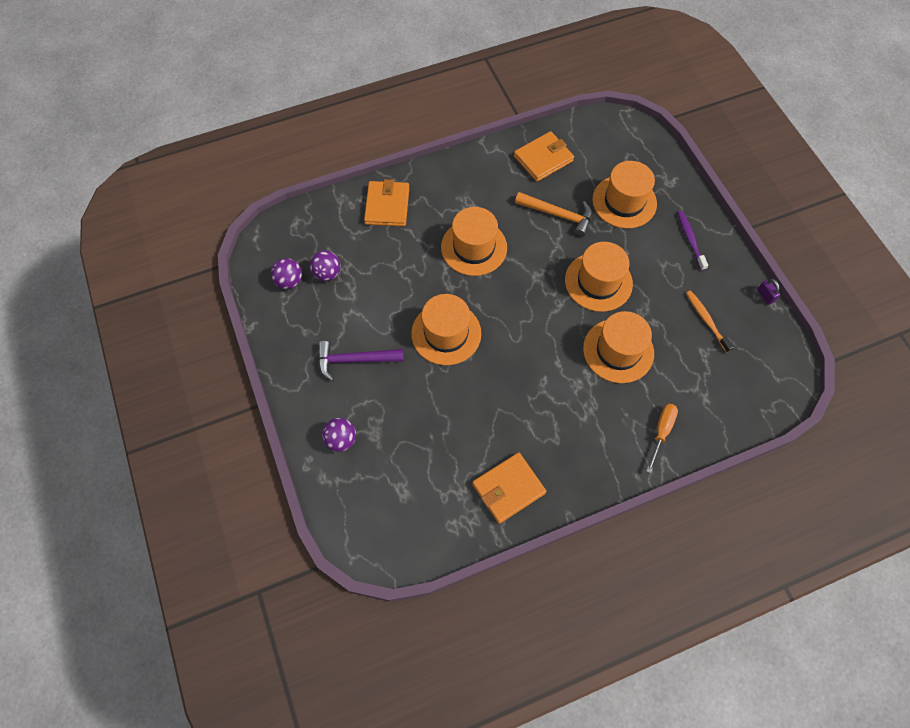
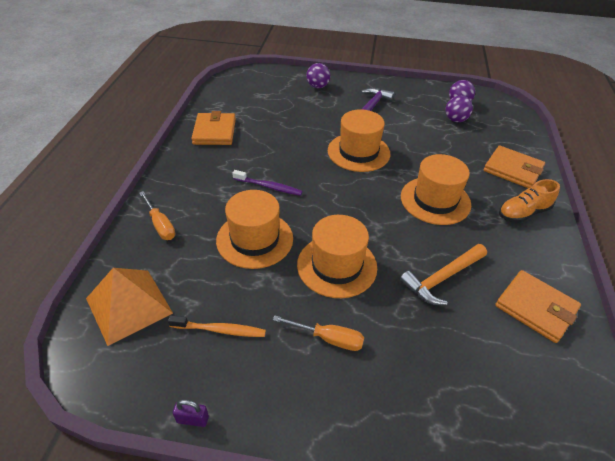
camera: 120 degrees right, 20 degrees down
(445, 185) = (523, 213): none -> orange shoe
(543, 159) = (535, 308): orange wallet -> orange wallet turned 45 degrees counterclockwise
(624, 202) = (430, 353): orange hat -> none
(660, 257) = (328, 338): none -> orange screwdriver
(690, 239) = (331, 389): purple toothbrush -> purple toothbrush (269, 187)
(739, 390) = (129, 305): none -> orange pyramid

